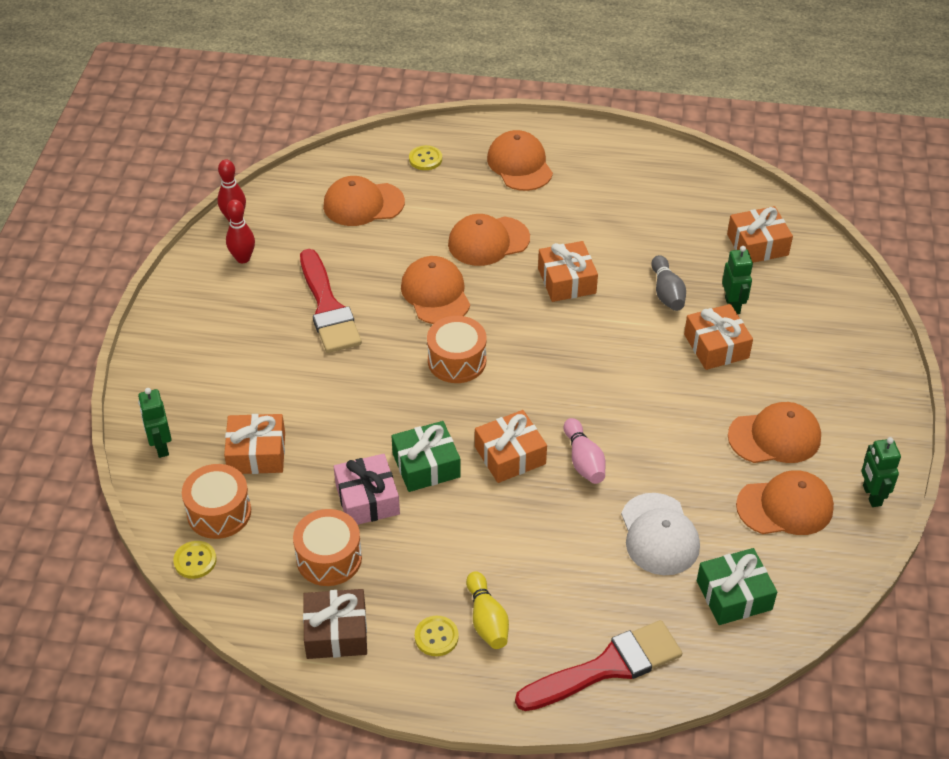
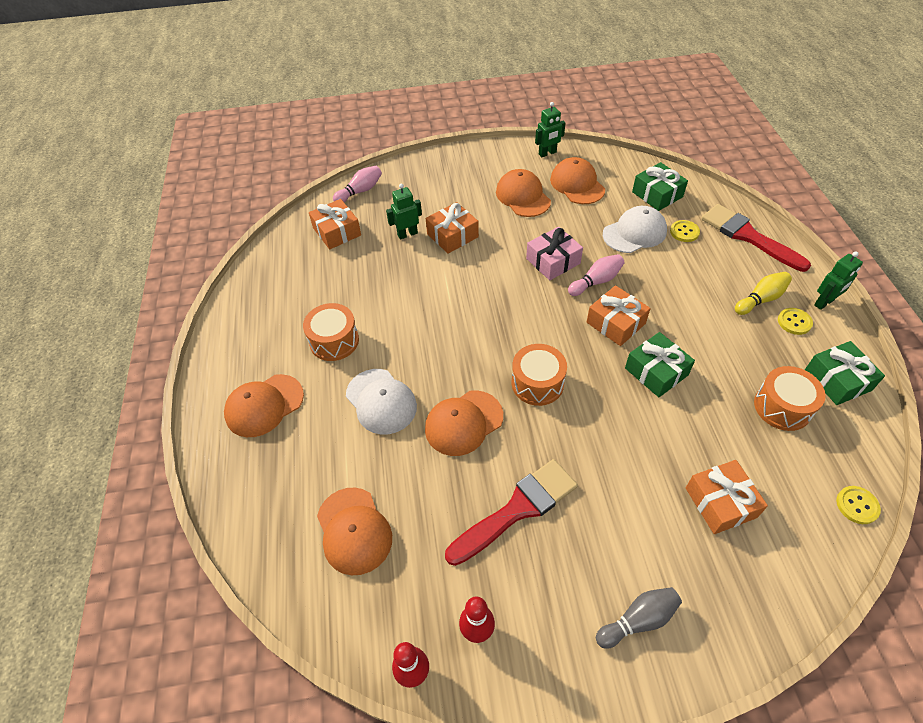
camera: 105 degrees left, 5 degrees up
(161, 446) = (767, 596): green robot -> green robot (824, 303)
(219, 512) = (799, 507): orange drum -> orange drum (334, 341)
(336, 632) = (837, 380): brown gift -> green gift
(367, 499) = (712, 400): pink gift -> pink gift (553, 261)
(425, 159) = (267, 492): yellow button -> yellow button (684, 232)
(488, 241) = (381, 401): orange cap -> white cap
(567, 281) = (414, 333): orange gift -> none
(667, 293) = (406, 271): grey bowling pin -> grey bowling pin (638, 620)
(833, 276) = (360, 191): none -> pink bowling pin

